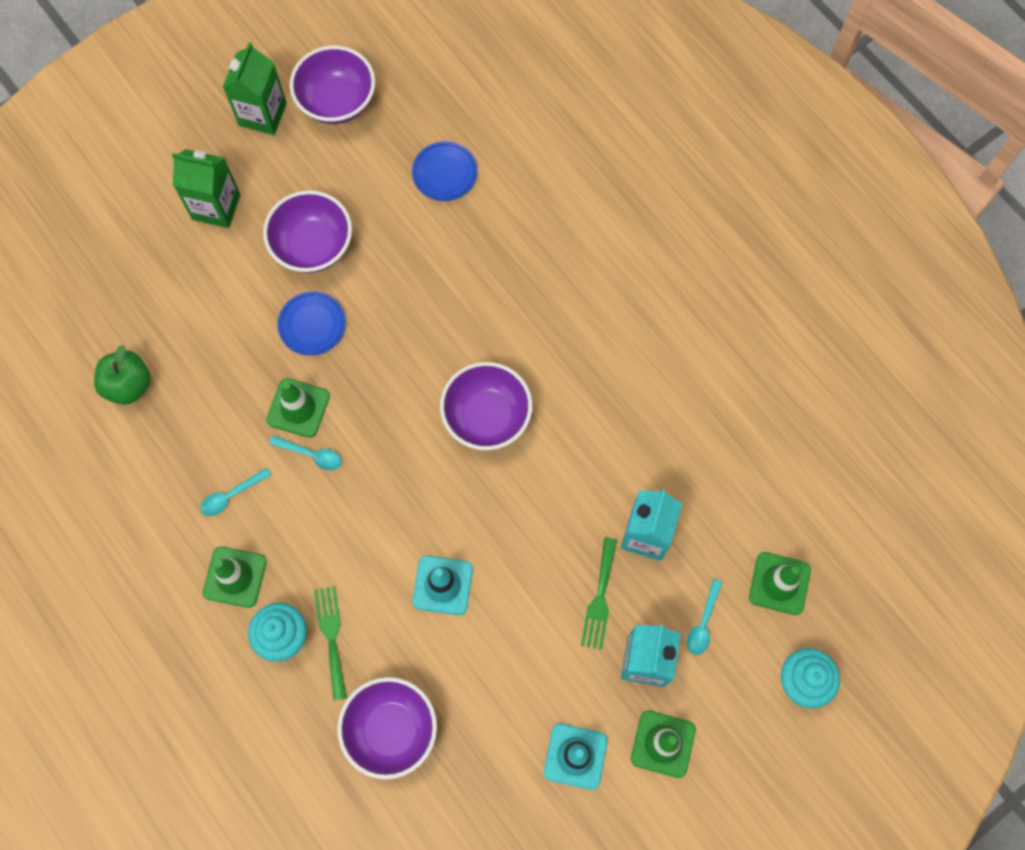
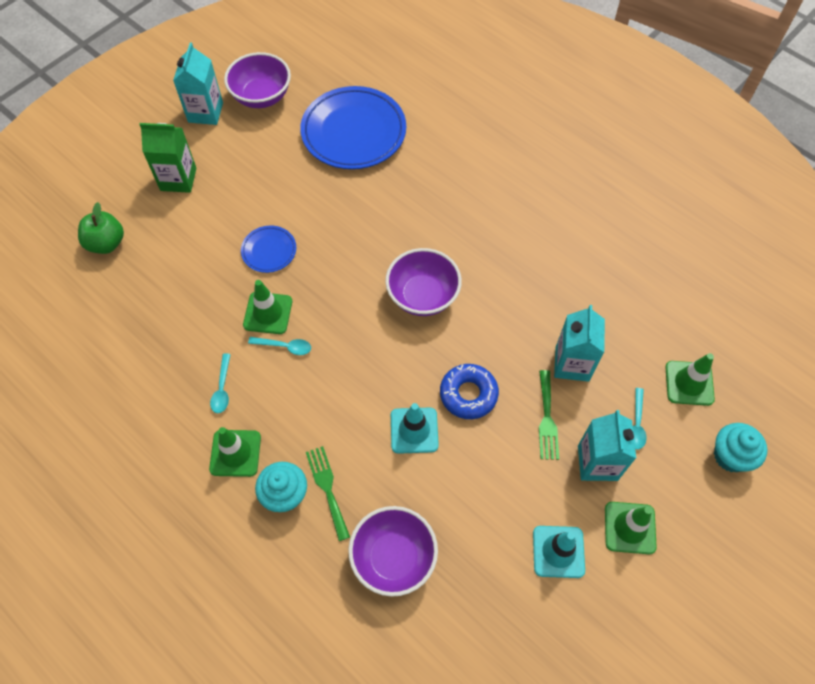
camera: 10 degrees left, 10 degrees down
(128, 385) = (123, 317): green apple -> green apple (106, 243)
(231, 495) = (222, 389): turquoise spoon -> turquoise spoon turned 45 degrees counterclockwise
(262, 114) = (205, 112): green carton -> turquoise carton
(313, 246) = (260, 195): purple bowl -> none
(445, 173) = (353, 132): blue plate -> blue plate, size x2.06
(515, 552) = (468, 394): none -> blue donut

